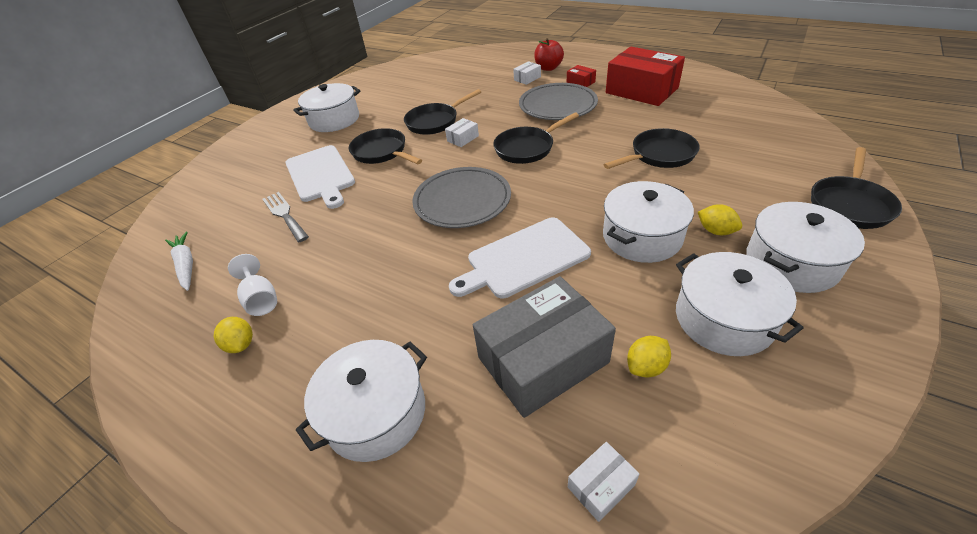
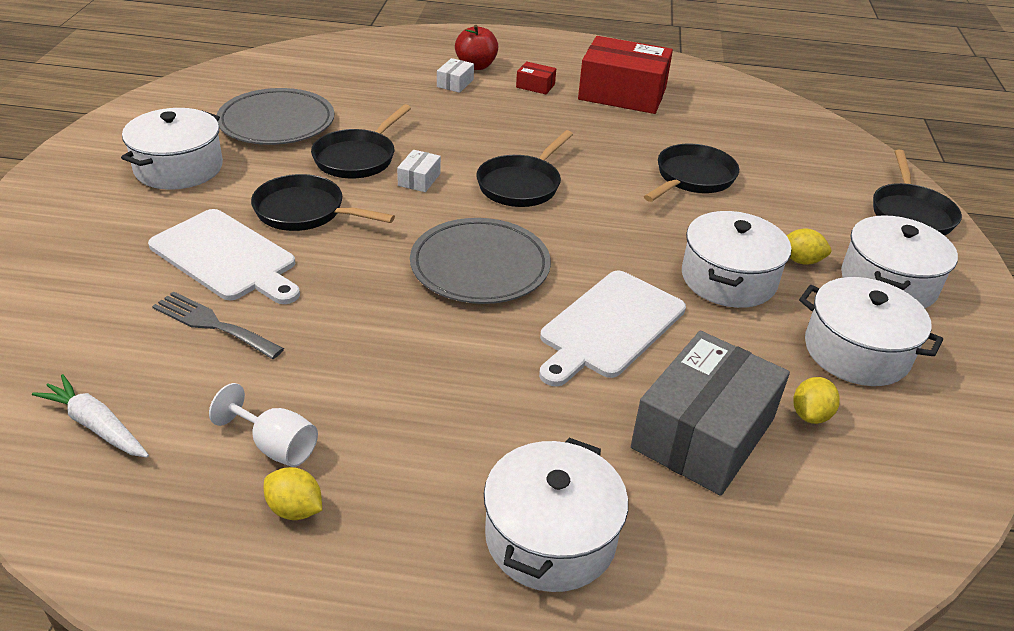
camera: 30 degrees left, 5 degrees down
(557, 105) = (524, 121): grey plate -> grey plate (276, 122)
(601, 486) = (833, 535): white box -> none

